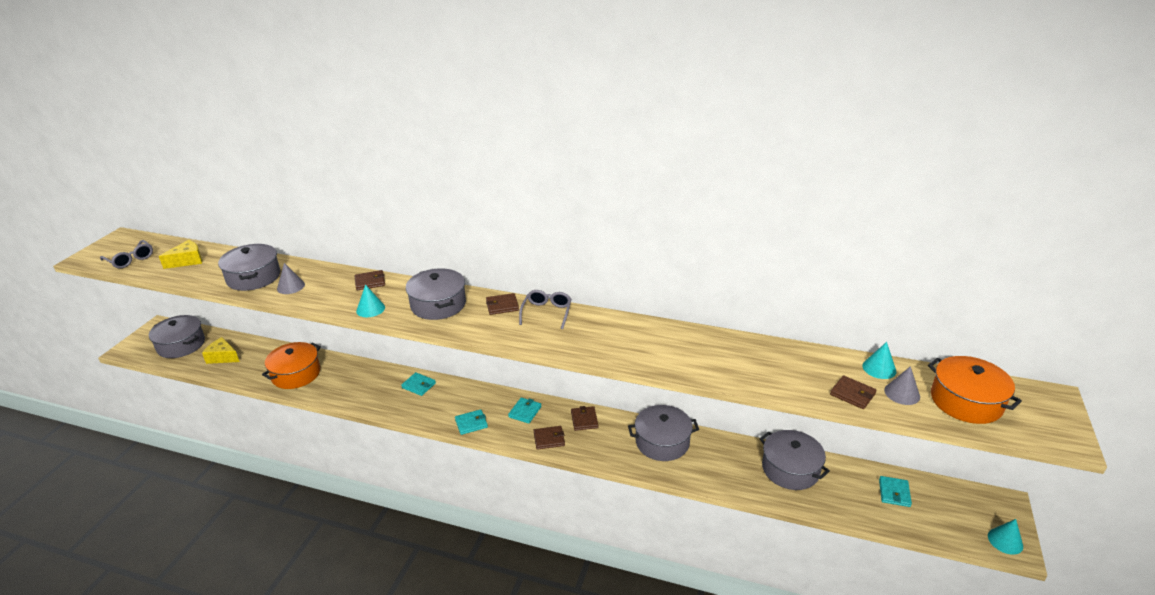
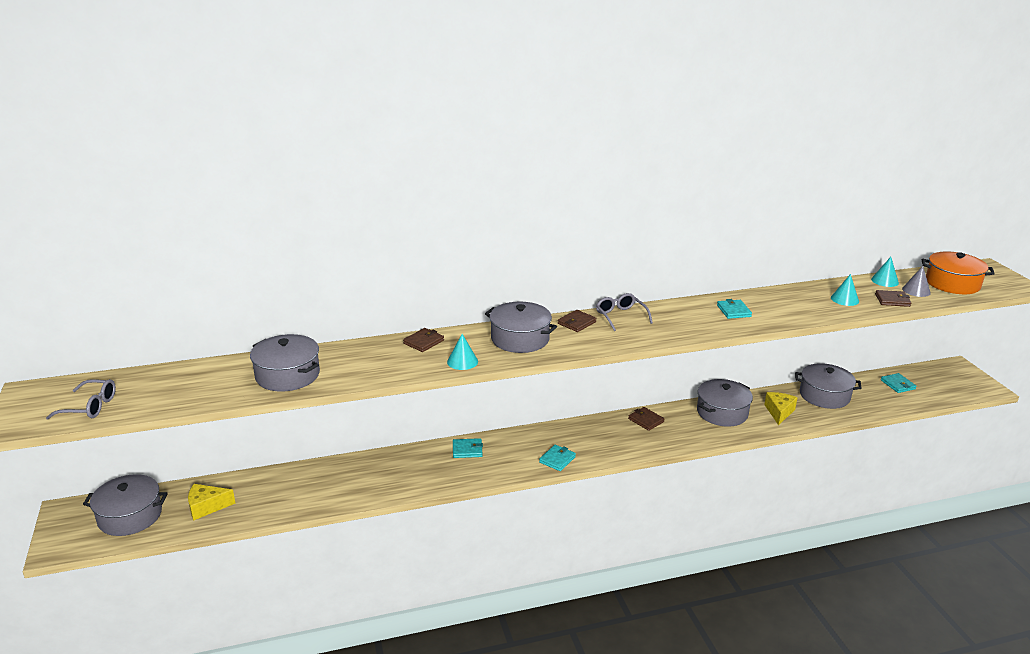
camera: 35 degrees left, 5 degrees down
(187, 261) = (174, 385): yellow cheese -> yellow cheese (779, 412)
(291, 286) = (345, 370): grey cone -> none
(296, 374) = (322, 489): orange pot -> none
(525, 412) = (591, 433): turquoise wallet -> turquoise wallet (733, 311)
(549, 439) = (637, 444): brown wallet -> none
(1005, 541) = (981, 386): turquoise cone -> turquoise cone (844, 299)

